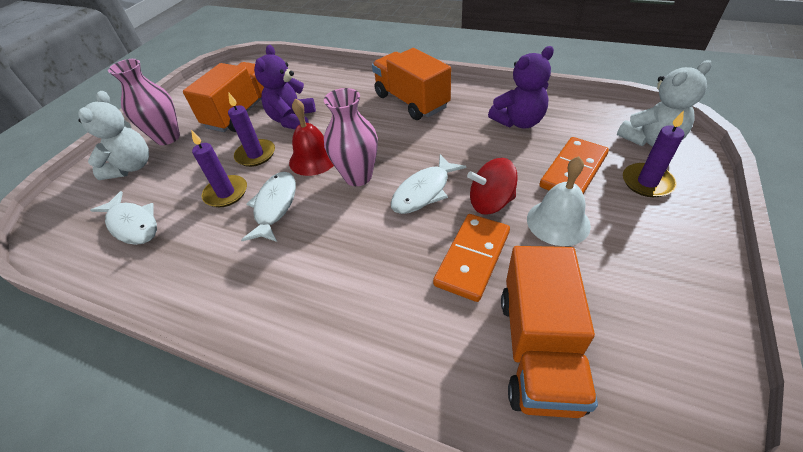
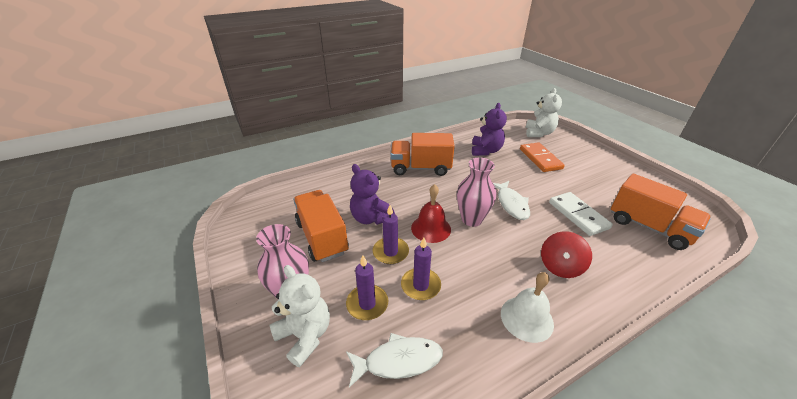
camera: 55 degrees left, 10 degrees down
(275, 206) = (463, 266): white fish -> none
(472, 258) = (578, 215): orange domino -> white domino
(490, 202) = (541, 190): red spinning top -> red spinning top (560, 266)
(558, 222) = (572, 181): white bell -> white bell (526, 318)
(647, 182) = (565, 149): purple candle -> purple candle (367, 304)

